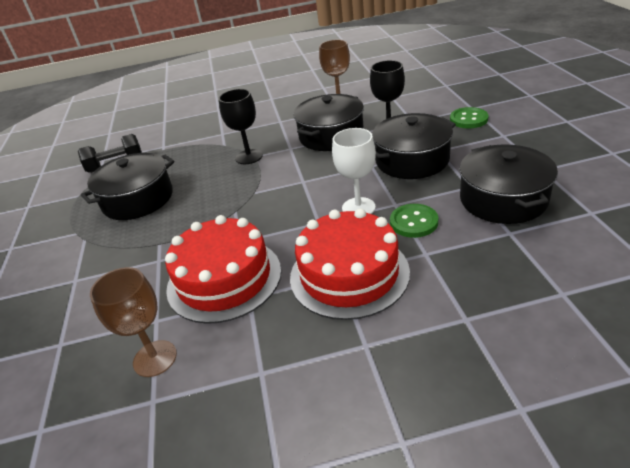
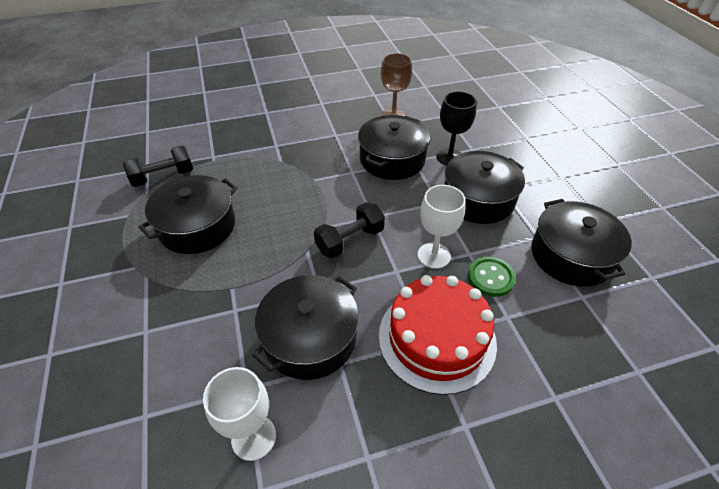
camera: 10 degrees left, 10 degrees up
(155, 358) = (254, 437): brown goblet -> white goblet
(224, 279) = (310, 338): red cake -> black pot
(249, 157) = (310, 179): black goblet -> none
(277, 201) = (350, 240): none -> black dumbbell
(468, 119) = (526, 153): green button -> none

